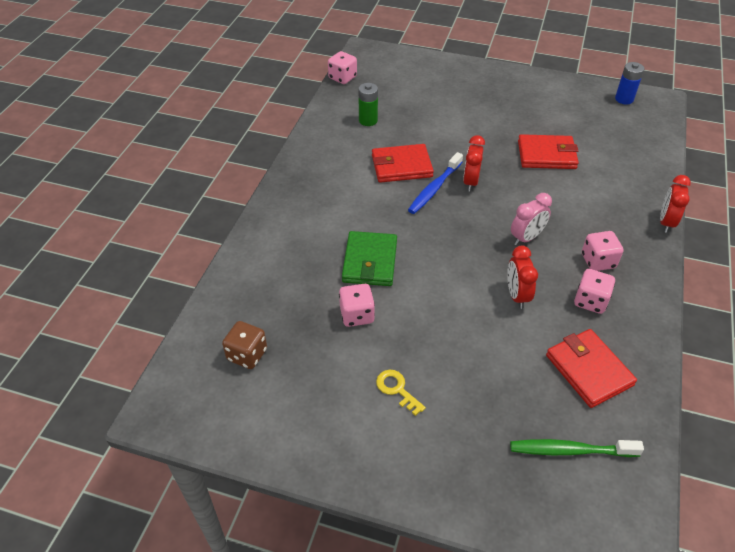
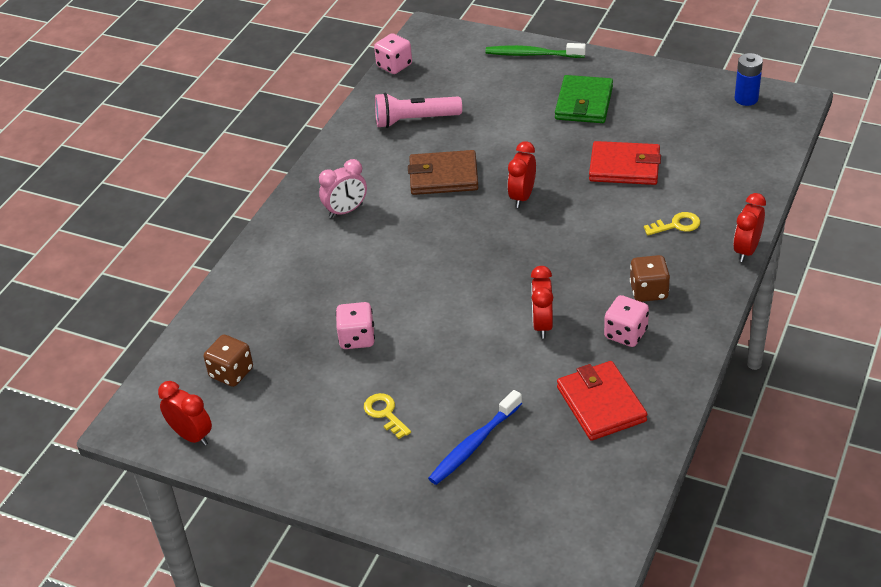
camera: 10 degrees right, 5 degrees down
(217, 423) = (191, 436): none -> red clock
(368, 120) = (415, 120): green battery -> pink flashlight
(370, 261) = (383, 282): green wallet -> green wallet (584, 103)
(401, 166) = (443, 176): red wallet -> brown wallet
(434, 188) = (476, 203): blue toothbrush -> blue toothbrush (474, 444)
(526, 238) = (571, 263): pink clock -> pink clock (346, 211)
(570, 450) = (556, 479): green toothbrush -> green toothbrush (532, 54)
(598, 261) = (648, 291): pink dice -> brown dice
(603, 202) = (676, 225): none -> yellow key

